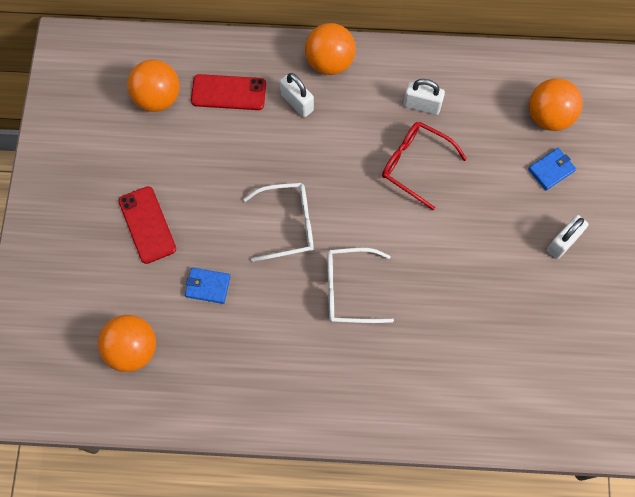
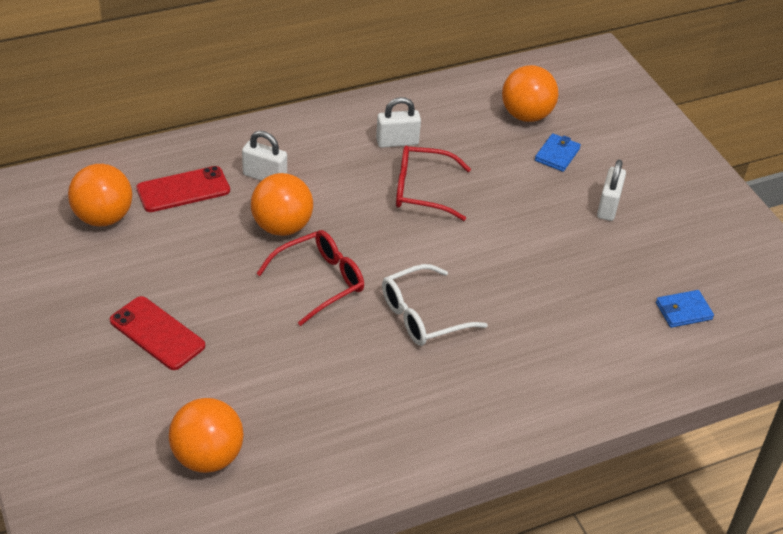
camera: 30 degrees left, 25 degrees down
(208, 286) = (263, 366): blue wallet -> blue wallet (683, 311)
(288, 224) = (319, 281): white glasses -> red glasses
(329, 62) = (279, 134): orange ball -> orange ball (282, 226)

